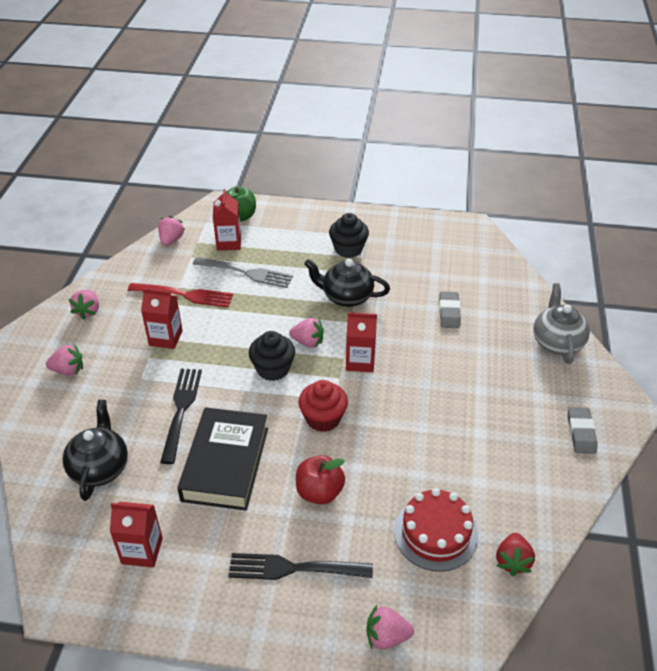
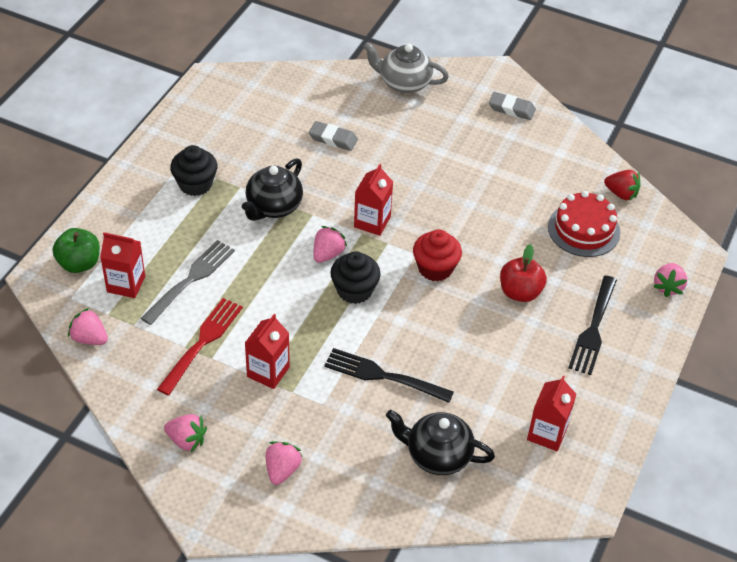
camera: 75 degrees left, 5 degrees up
(225, 464) = (465, 353): black book -> none

